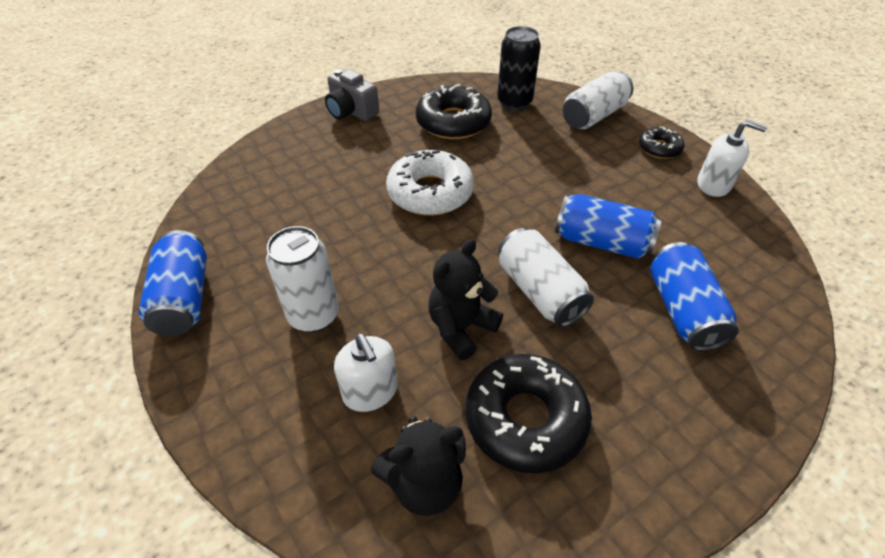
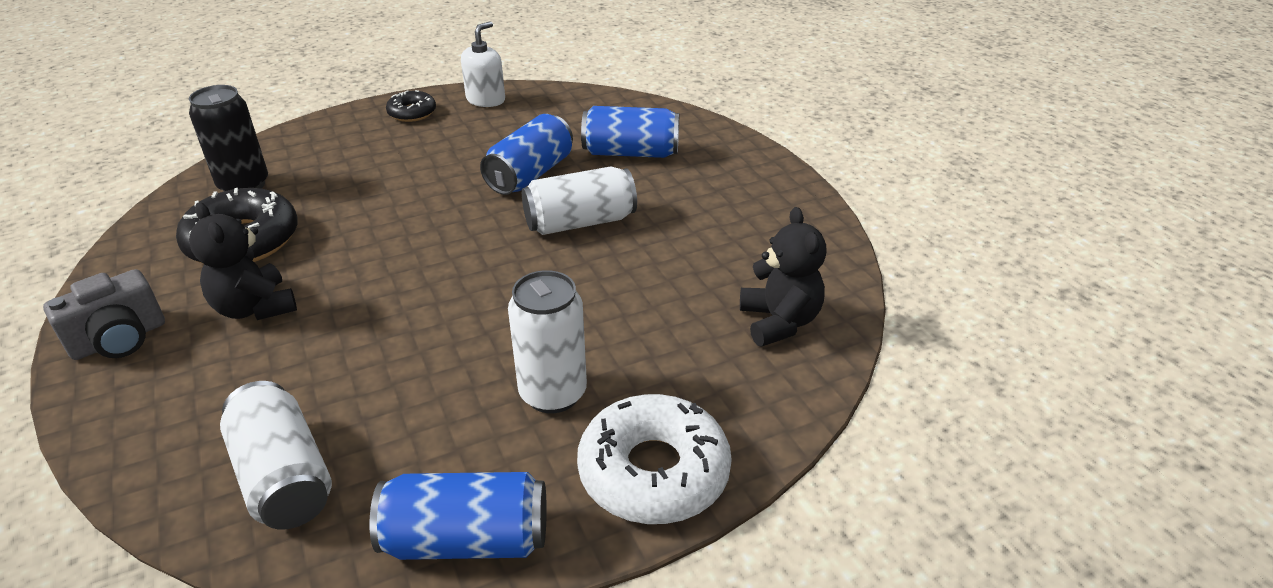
camera: 80 degrees left, 10 degrees down
(370, 391) = (674, 350): white soap dispenser -> none
(430, 192) = (380, 277): white donut -> white donut (653, 471)
(461, 328) = (610, 279): black teddy bear -> black teddy bear (255, 308)
(525, 418) = (723, 255): black donut -> none
(594, 116) = (323, 137): white can -> white can (284, 477)

